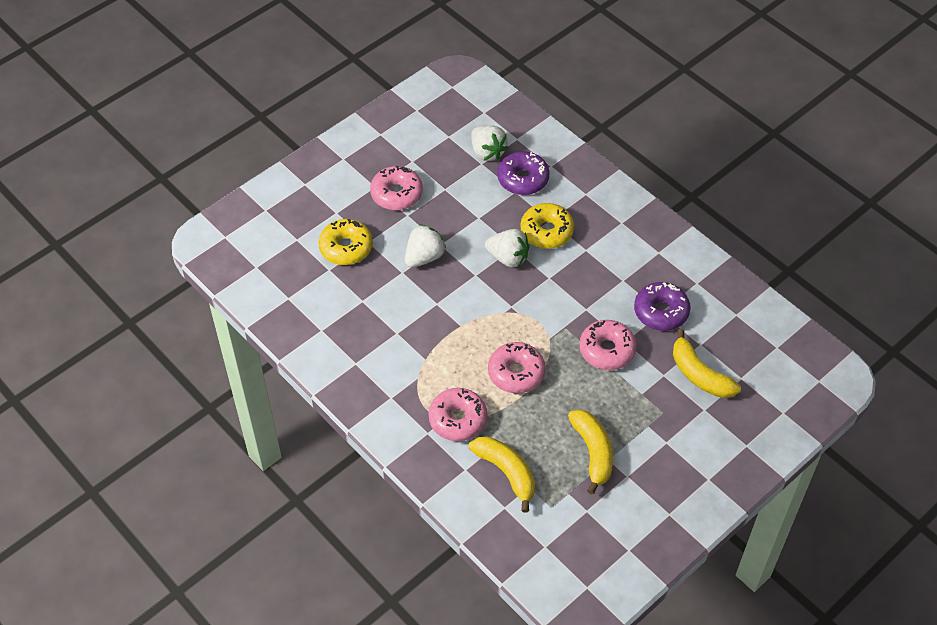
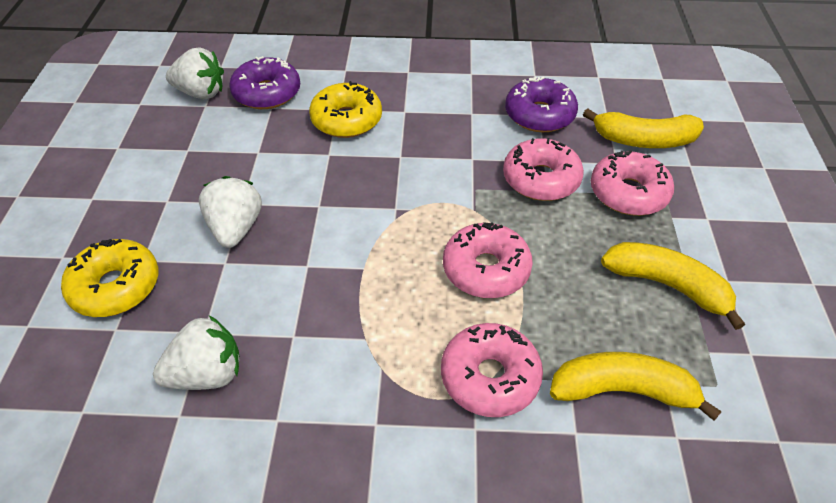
camera: 45 degrees left, 5 degrees down
(396, 194) = (130, 188): pink donut -> pink donut (628, 193)
(508, 258) = (335, 167): white strawberry -> white strawberry (207, 374)

